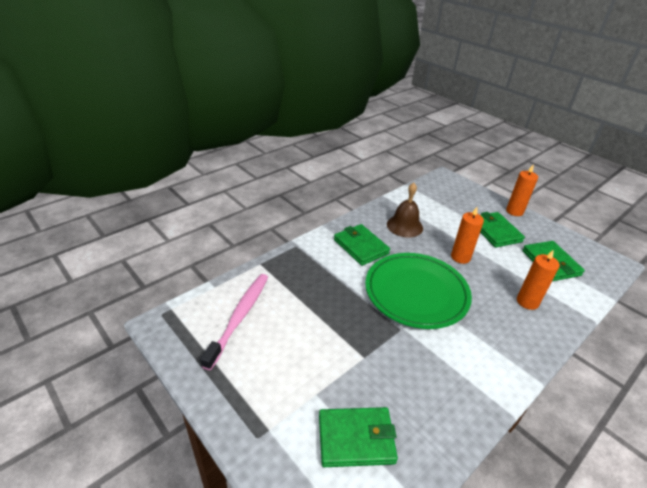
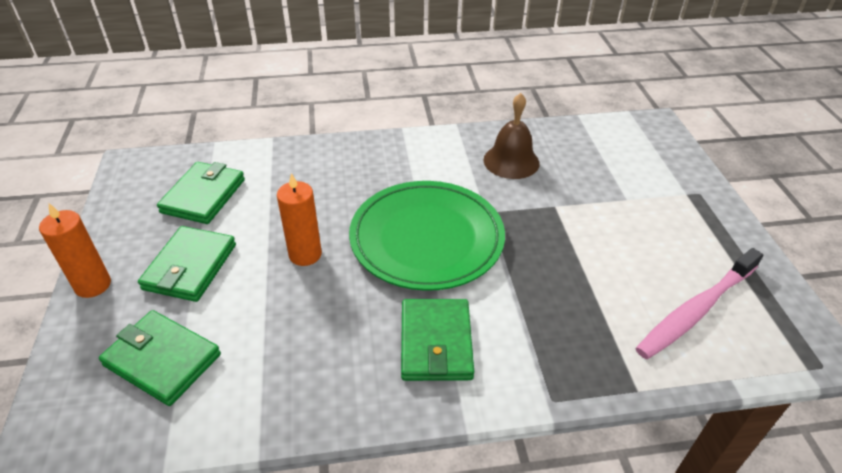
camera: 145 degrees left, 5 degrees up
(356, 439) = (606, 160): green wallet -> green wallet (162, 360)
(404, 226) = (315, 349): brown bell -> brown bell (511, 161)
(527, 302) = (309, 176): orange candle -> none

